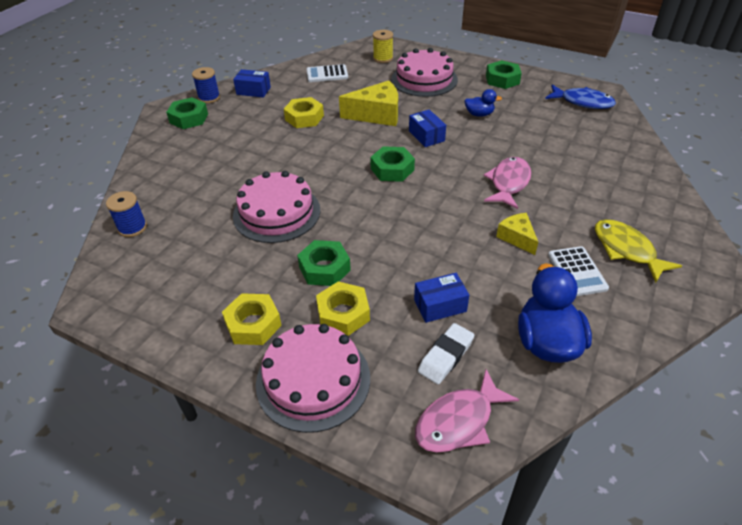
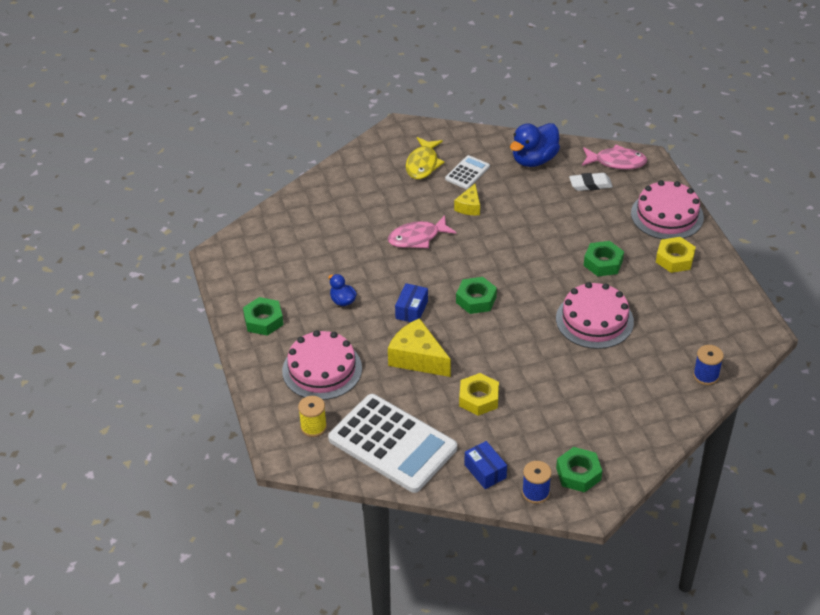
camera: 135 degrees left, 0 degrees up
(327, 74) = (392, 444): white calculator -> white calculator, size x2.19
(343, 313) = (619, 233): yellow nut -> none
(440, 305) = (563, 204): blue box -> none
(582, 102) = (252, 256): blue fish -> none

